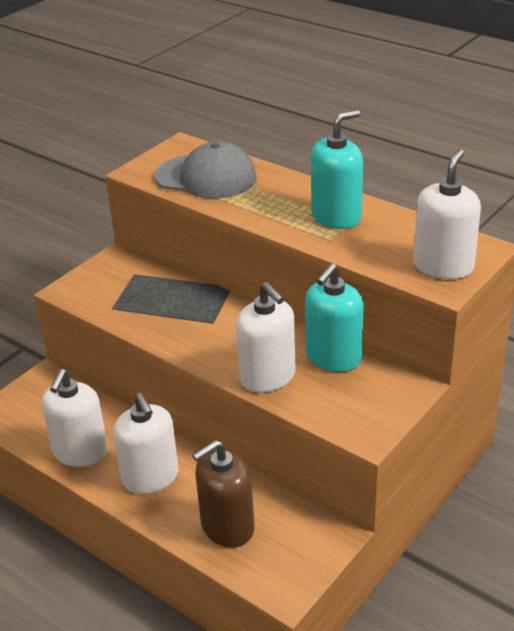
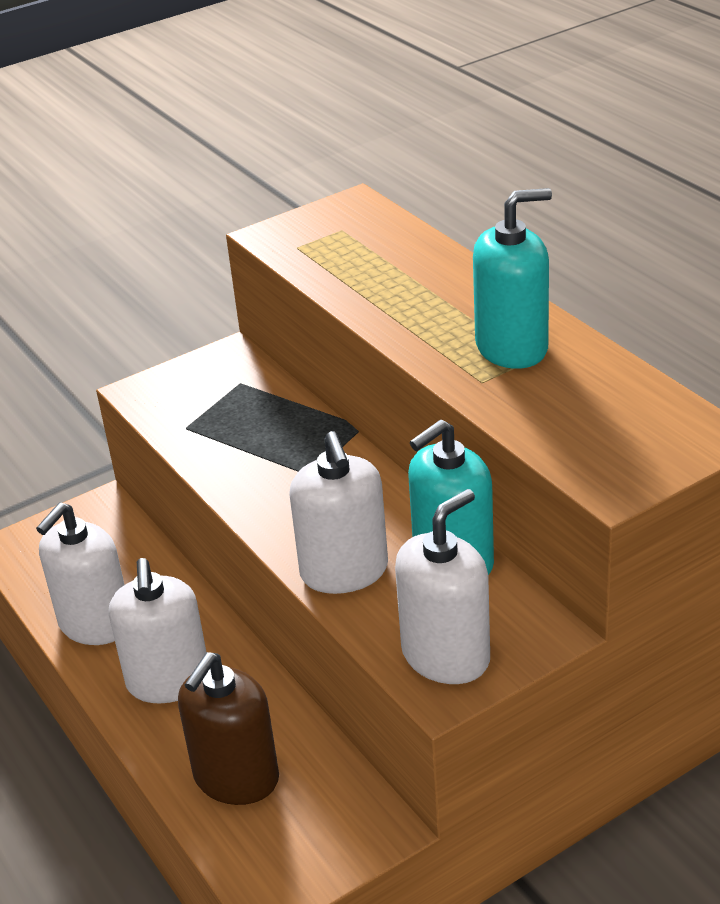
camera: 20 degrees right, 0 degrees up
(206, 177) = (360, 257): grey cap -> none
(227, 527) = (236, 777): brown soap dispenser -> brown soap dispenser turned 45 degrees counterclockwise
(443, 266) = (628, 453): white soap dispenser -> white soap dispenser (446, 655)

